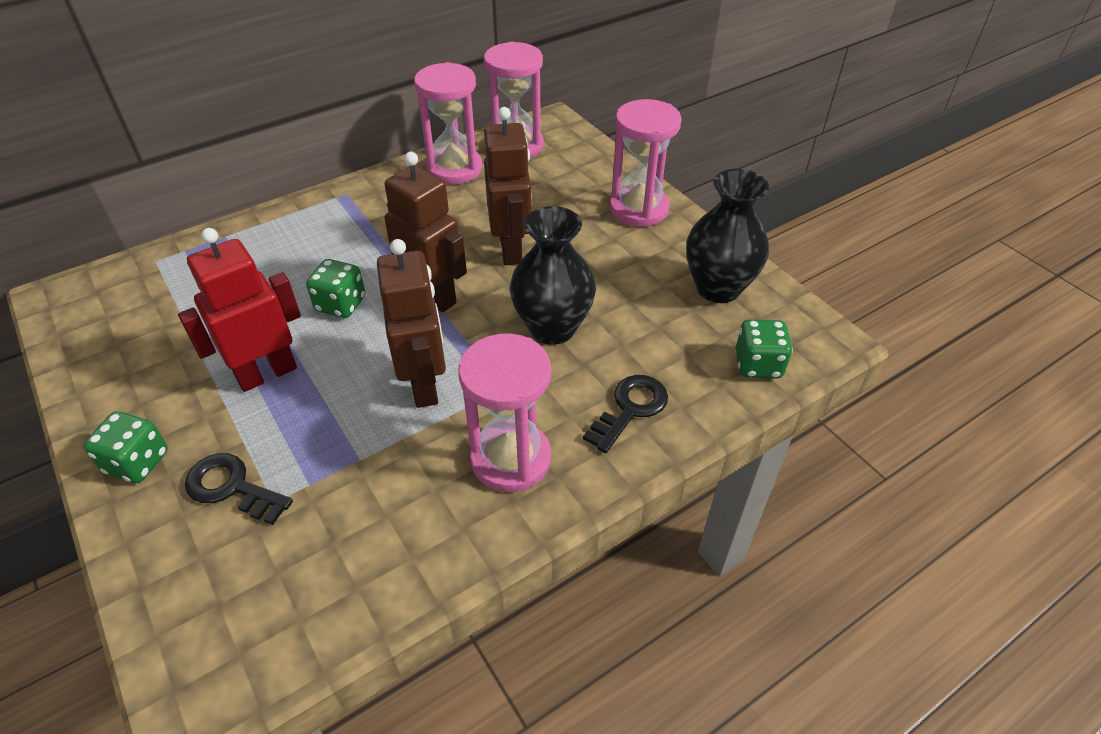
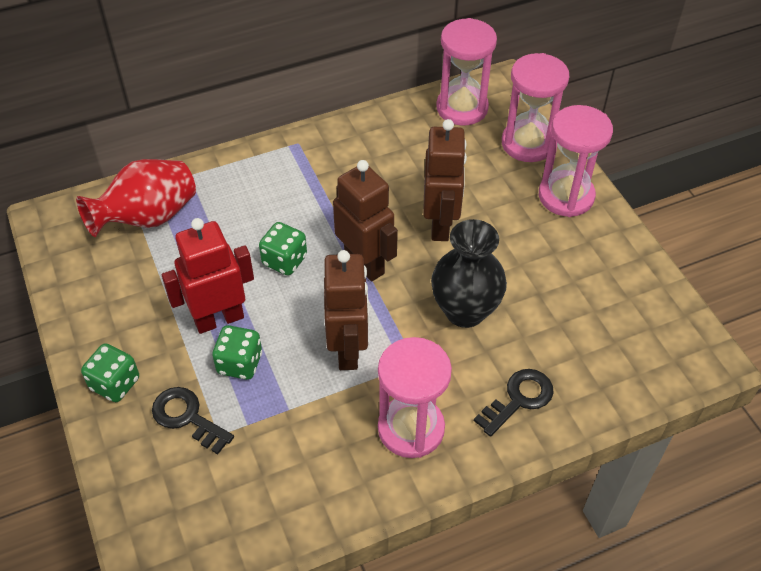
camera: 10 degrees right, 5 degrees up
(178, 282) = (148, 218): none -> red vase
(454, 169) = (400, 127): pink hourglass -> pink hourglass (528, 143)
(718, 288) = (622, 292): black vase -> none
(758, 365) = (640, 374): green dice -> green dice (240, 363)

